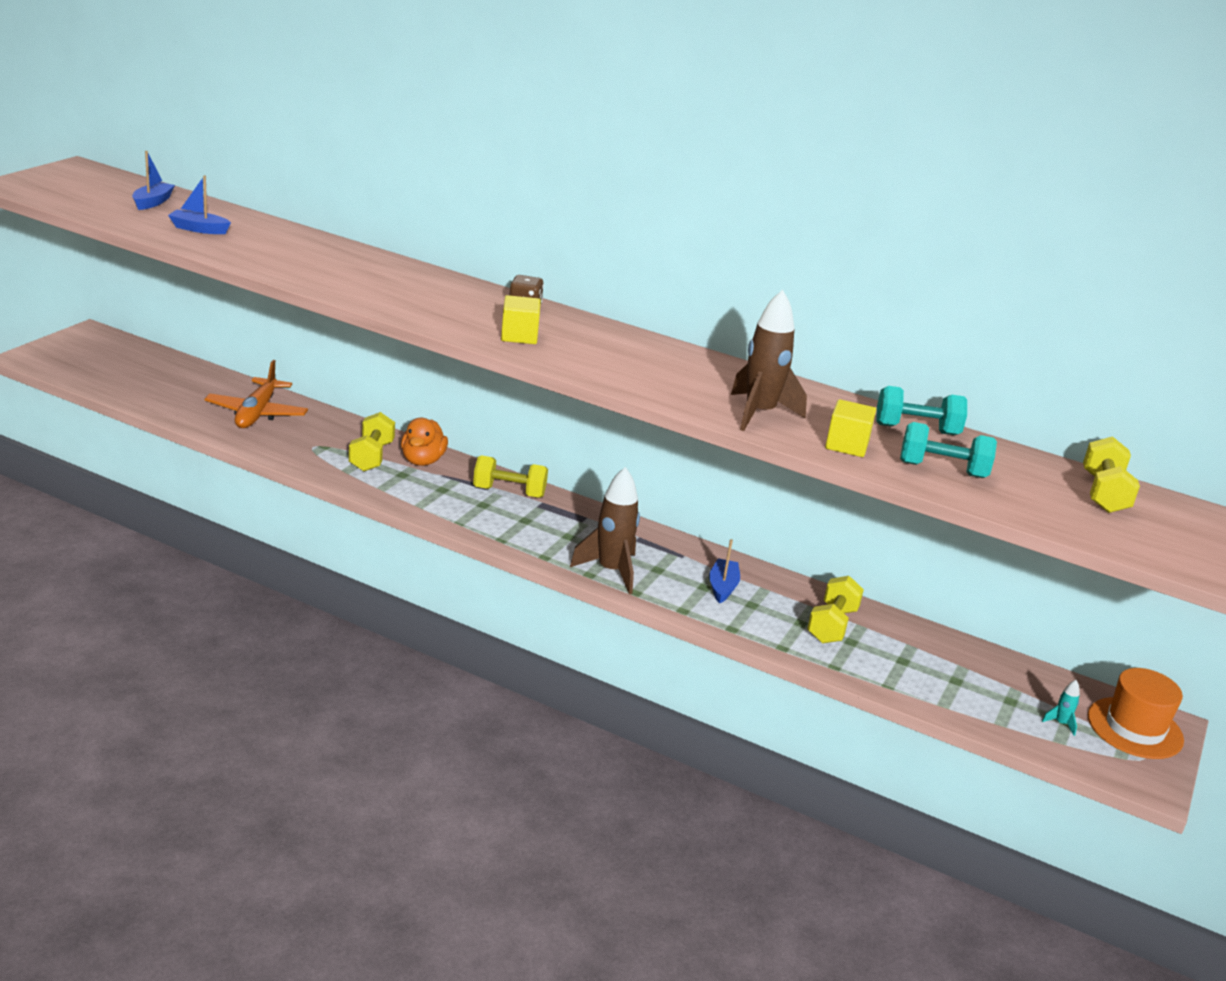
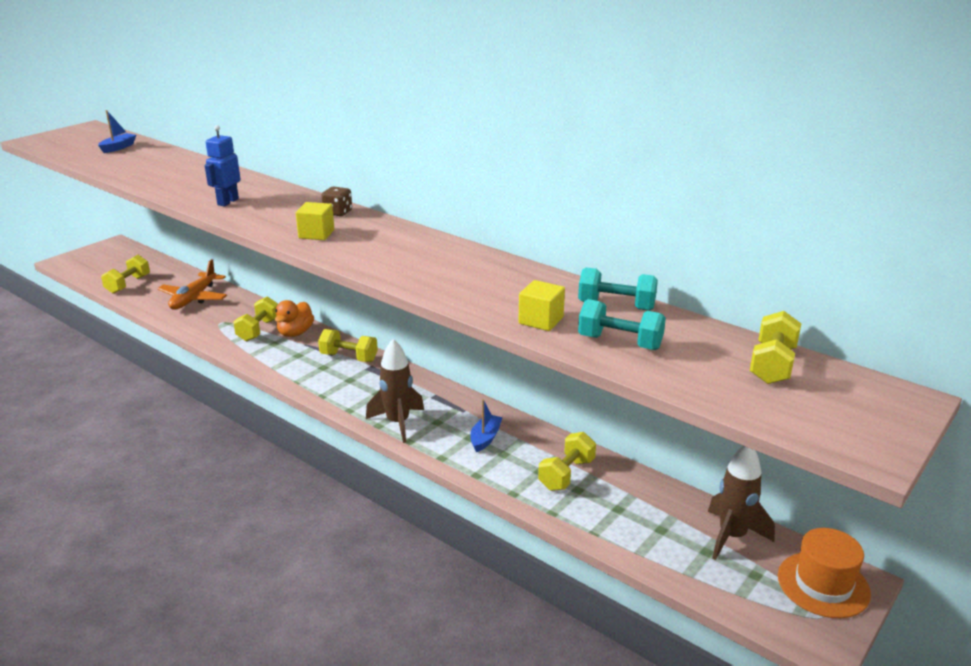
camera: 15 degrees right, 0 degrees up
(150, 393) = (128, 284): none -> yellow dumbbell
(199, 229) = (135, 164): blue boat -> none
(372, 289) = (227, 202): none -> blue robot
(759, 414) = (478, 293): brown rocket -> brown rocket (732, 536)
(1060, 723) = (748, 576): turquoise rocket -> none

